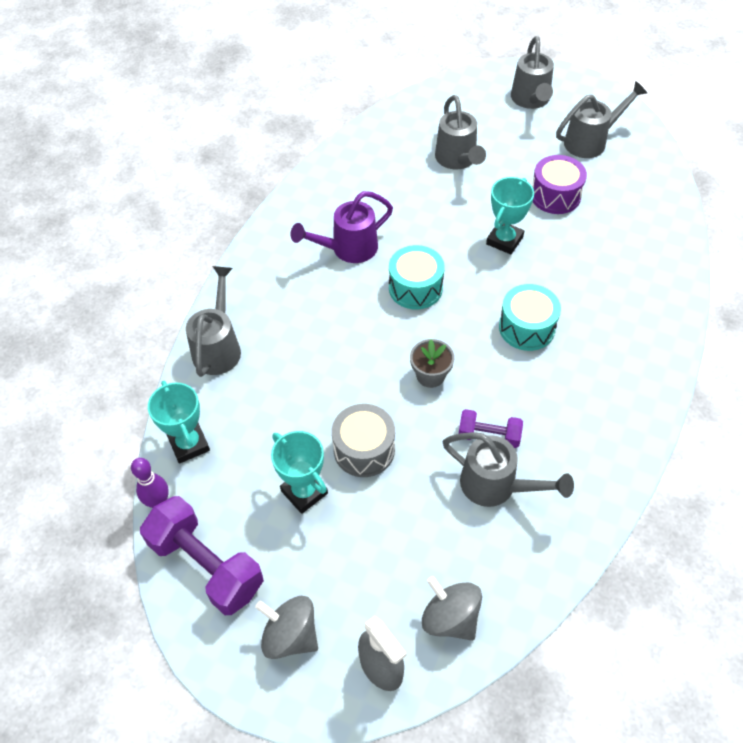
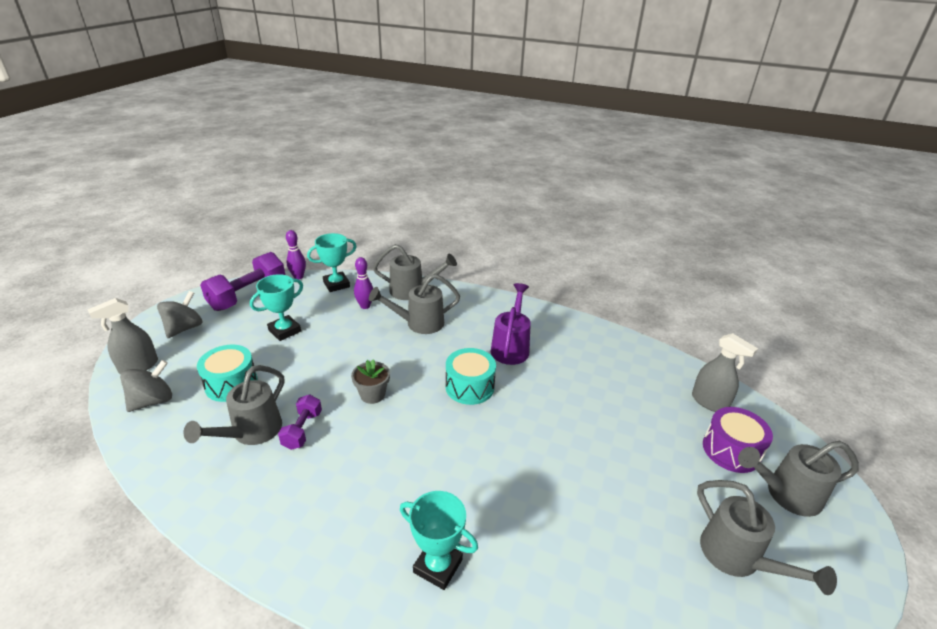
camera: 85 degrees right, 20 degrees down
(251, 401) = (365, 306): none -> purple bowling pin
(348, 249) = (511, 347): purple watering can -> purple watering can turned 45 degrees clockwise
(364, 449) = (310, 357): grey drum -> none
(432, 115) = (709, 402): none -> grey spray bottle
(457, 160) = (648, 420): grey watering can -> grey watering can (419, 323)
(504, 240) = (538, 454): turquoise trophy -> turquoise trophy (438, 566)
(526, 327) = (421, 465): turquoise drum -> turquoise drum (231, 384)
(555, 195) = (619, 507): purple drum -> purple drum (731, 450)

